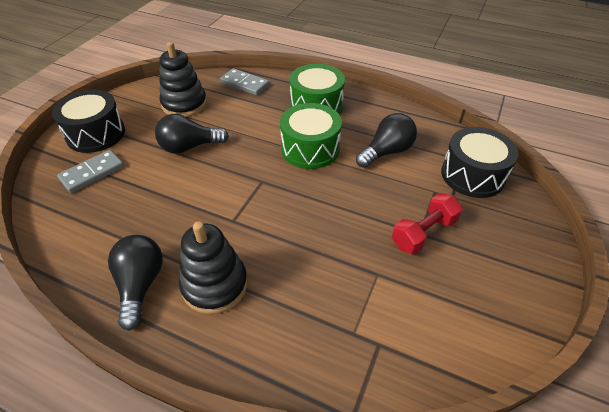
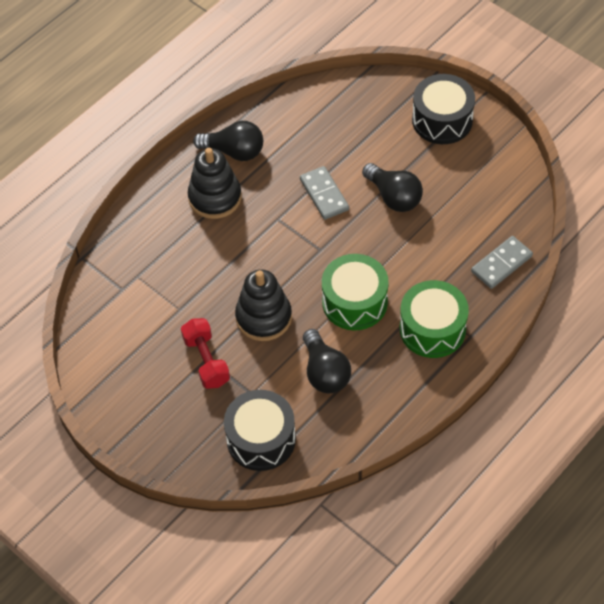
camera: 110 degrees right, 10 degrees up
(92, 173) = (379, 119): grey domino -> grey domino (324, 194)
(184, 104) = (474, 199): black stacking toy -> black stacking toy (263, 317)
(189, 147) = (394, 197): black light bulb -> black light bulb turned 135 degrees clockwise

